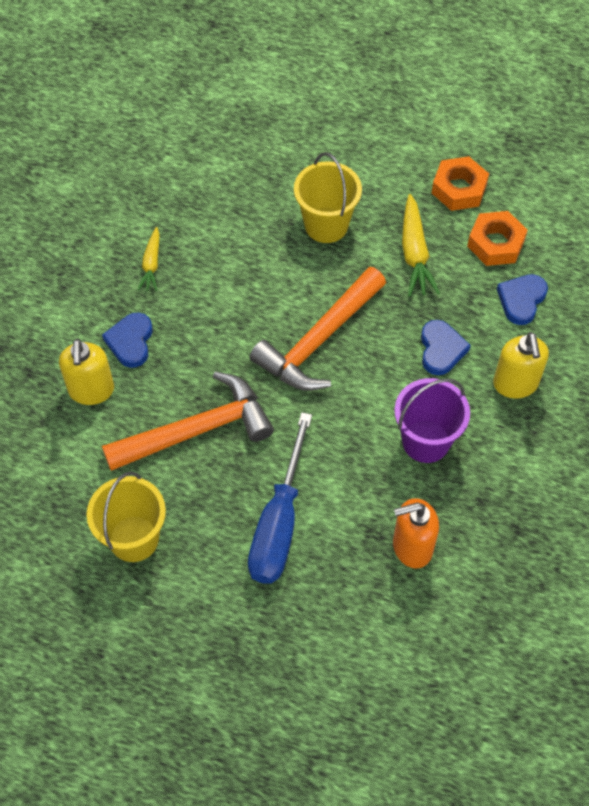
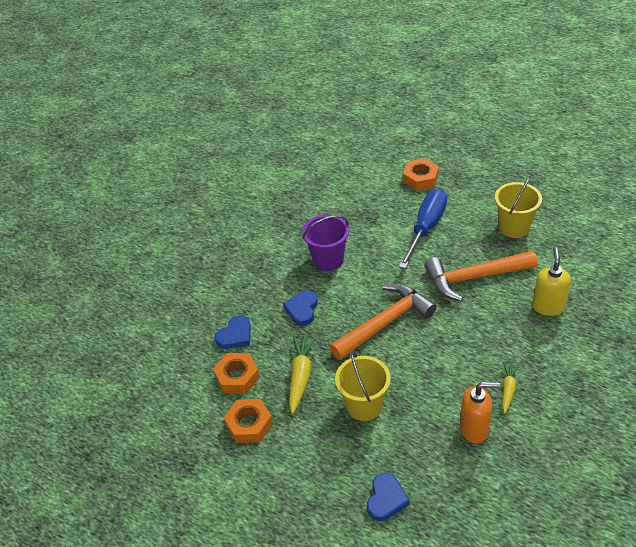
camera: 165 degrees left, 15 degrees down
(130, 342) = (522, 335): blue heart -> blue heart (386, 499)
(301, 645) = (420, 178): none -> orange nut
(411, 547) = (351, 212): orange soap dispenser -> orange soap dispenser (474, 429)
(515, 384) = (261, 285): yellow soap dispenser -> none

